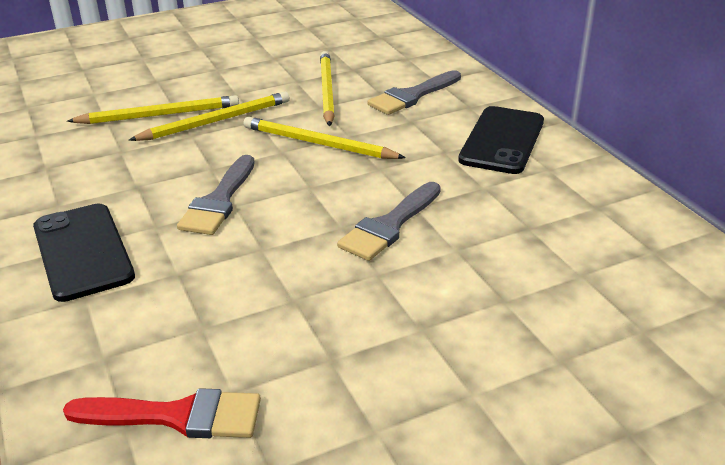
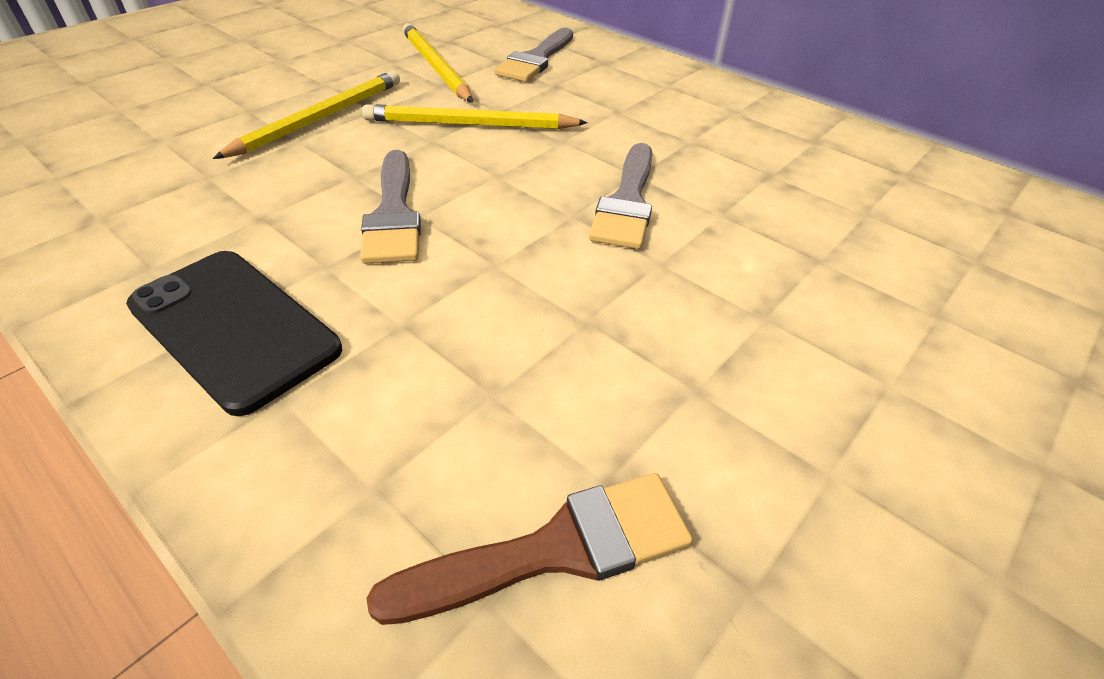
camera: 25 degrees left, 10 degrees up
(159, 115) = (235, 122): yellow pencil -> none
(177, 416) = (556, 549): red brush -> brown brush
(502, 140) = (667, 91): black phone -> none

